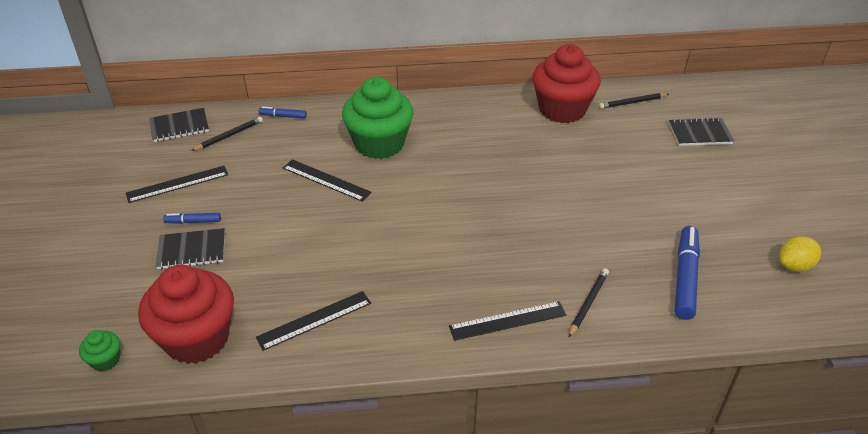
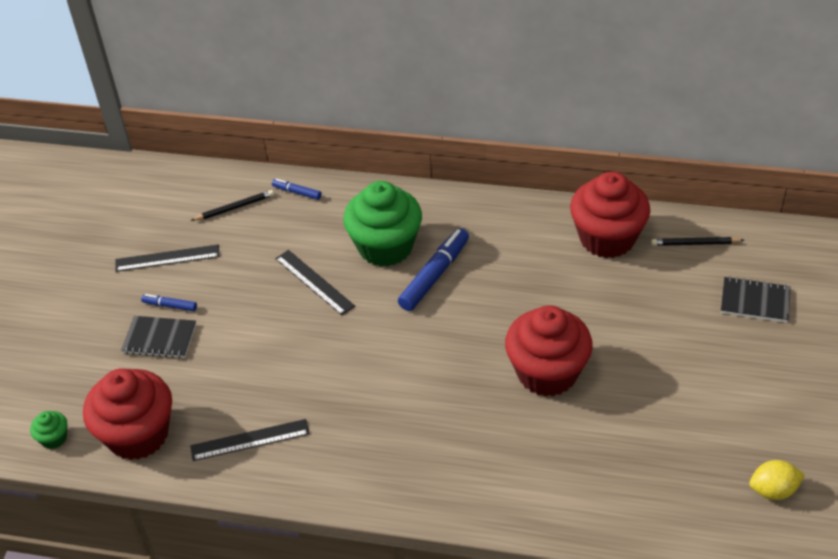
camera: 20 degrees right, 5 degrees up
(179, 127) = (188, 187): black notebook -> none
(507, 321) = (435, 483): black ruler -> none
(563, 213) = (547, 373): none -> red cupcake
(588, 303) = (525, 483): black pencil -> none
(685, 277) = (642, 477): blue marker -> blue marker (434, 275)

